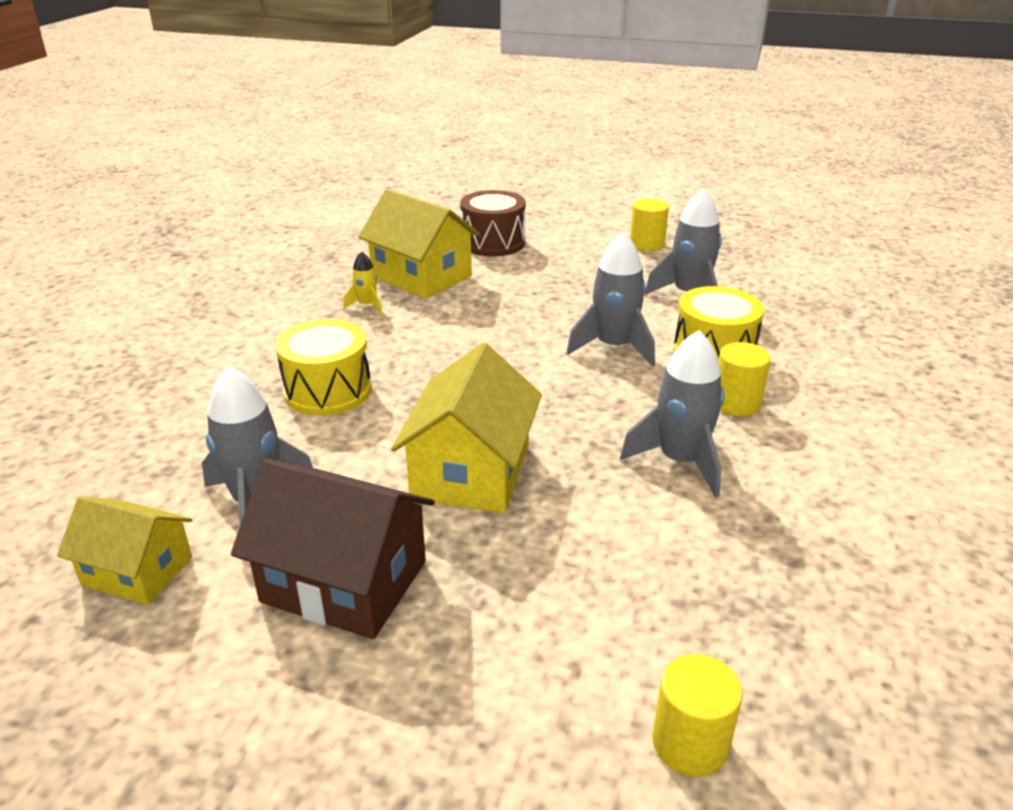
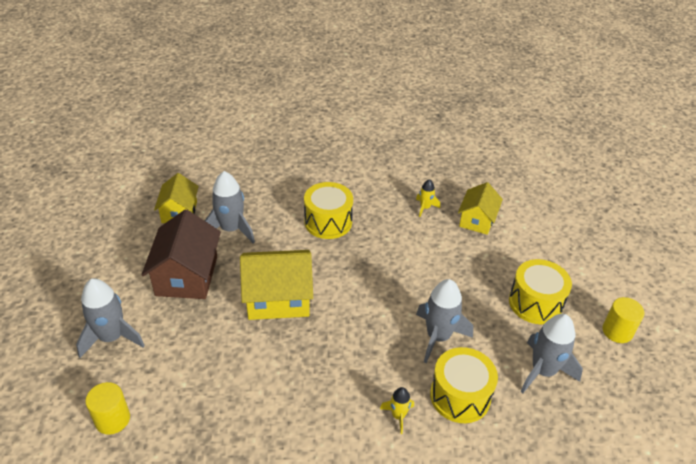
camera: 70 degrees right, 10 degrees up
(421, 276) = (477, 220): yellow house -> yellow house, size x0.64
(493, 243) = (552, 241): brown drum -> none
(586, 275) = (535, 303): none -> yellow drum
(680, 461) = (320, 391): grey rocket -> grey rocket (112, 337)
(736, 403) = (398, 416): yellow cylinder -> yellow rocket

